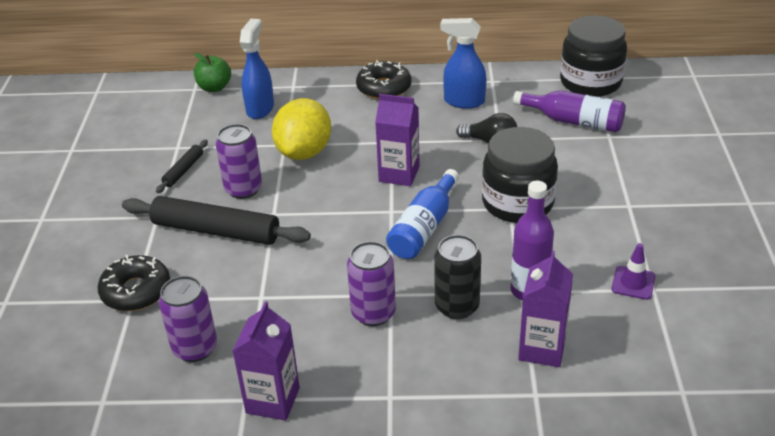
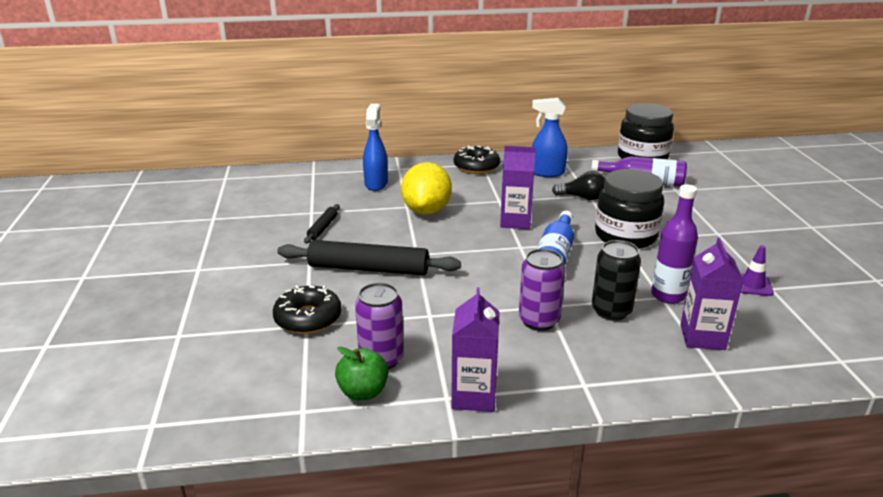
camera: 10 degrees left, 10 degrees down
(214, 87) = (330, 172): green apple -> green apple (363, 392)
(243, 189) = (382, 238): purple can -> none

